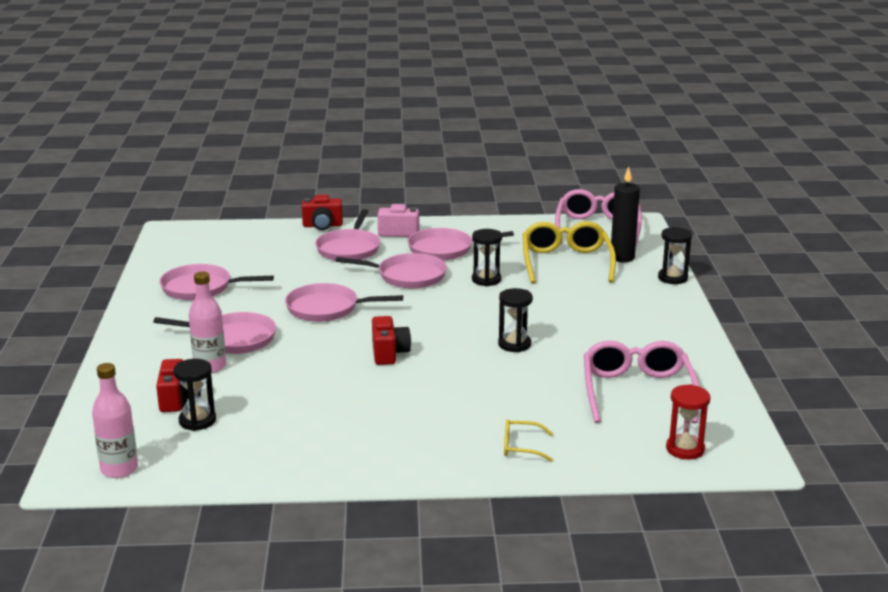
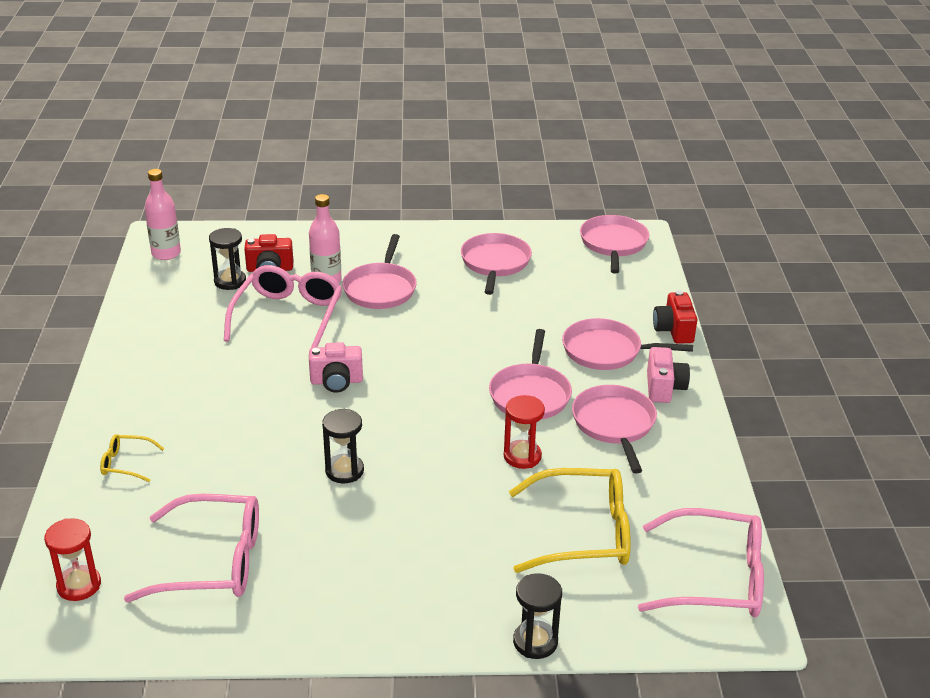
camera: 90 degrees right, 10 degrees up
(275, 383) = (288, 316): none -> pink glasses
(327, 308) = (444, 340): pink pan -> pink pan (613, 244)
(389, 353) = (336, 381): red camera -> pink camera
(486, 280) = (522, 456): black hourglass -> red hourglass
(521, 447) = (126, 463): yellow glasses -> yellow glasses turned 90 degrees counterclockwise
(622, 258) = (605, 594): black candle -> none

